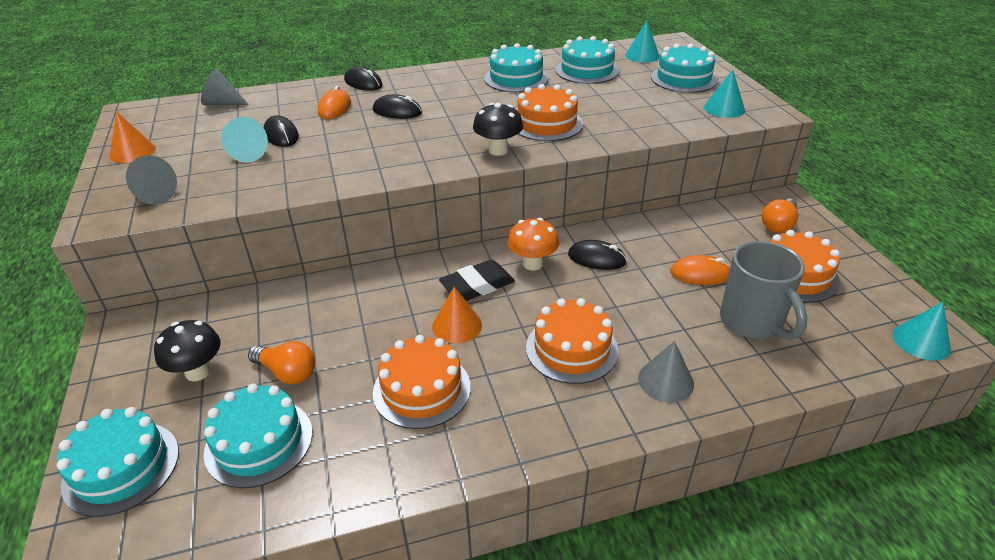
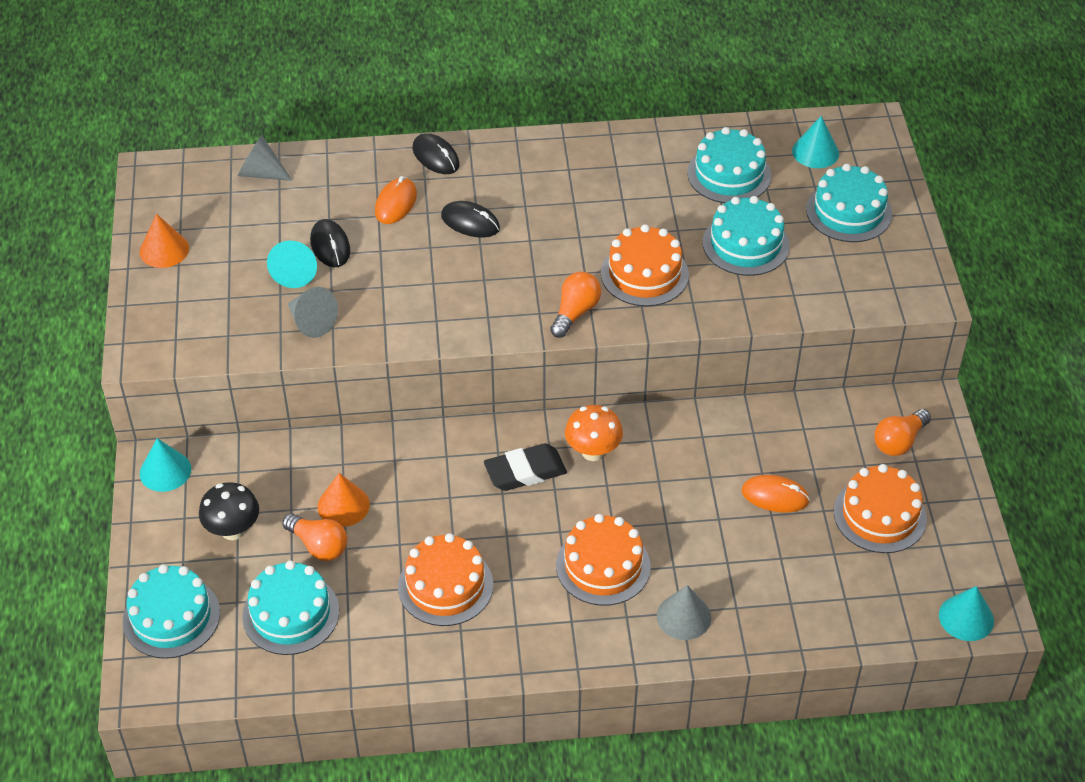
camera: 10 degrees right, 10 degrees up
(153, 195) = (194, 325): grey cone -> grey cone (311, 322)
(457, 325) = (493, 519): orange cone -> orange cone (343, 505)
(498, 150) = (575, 313): black mushroom -> orange light bulb
(516, 78) = (632, 177): turquoise cake -> turquoise cake (746, 244)
(596, 258) = (667, 456): black mouse -> none
(724, 108) = (872, 279): turquoise cone -> turquoise cone (165, 471)
(752, 323) = (802, 567): grey mug -> none

